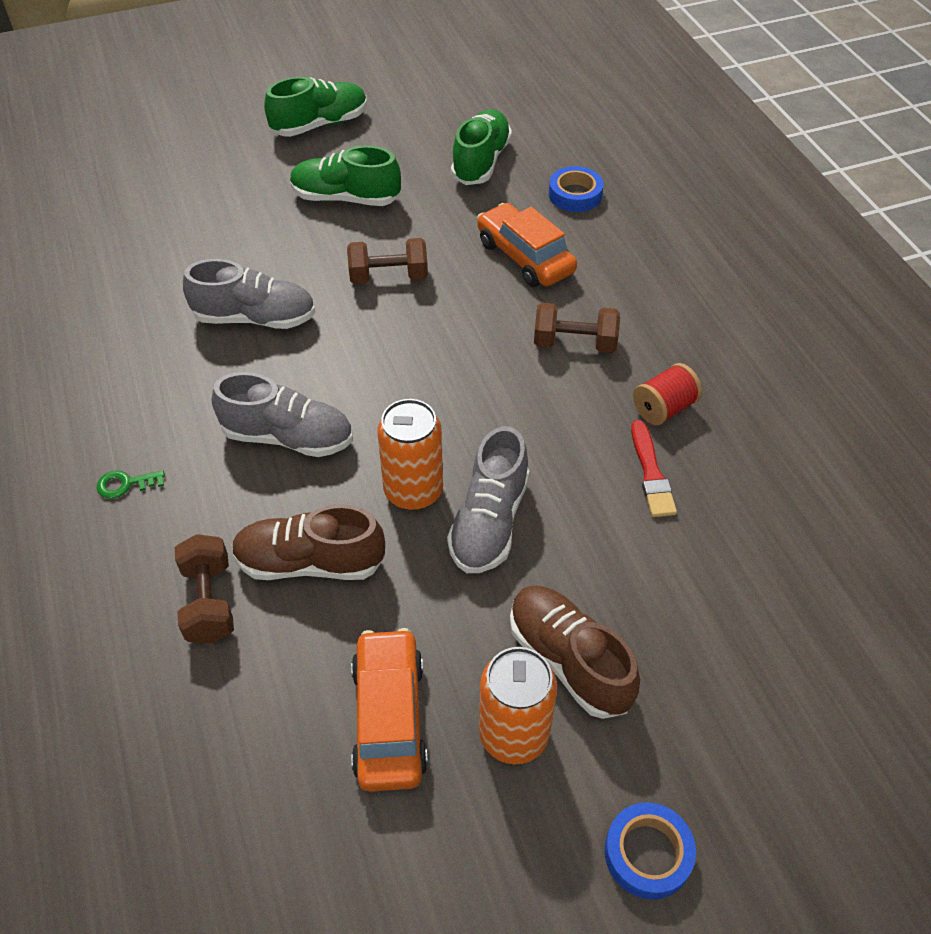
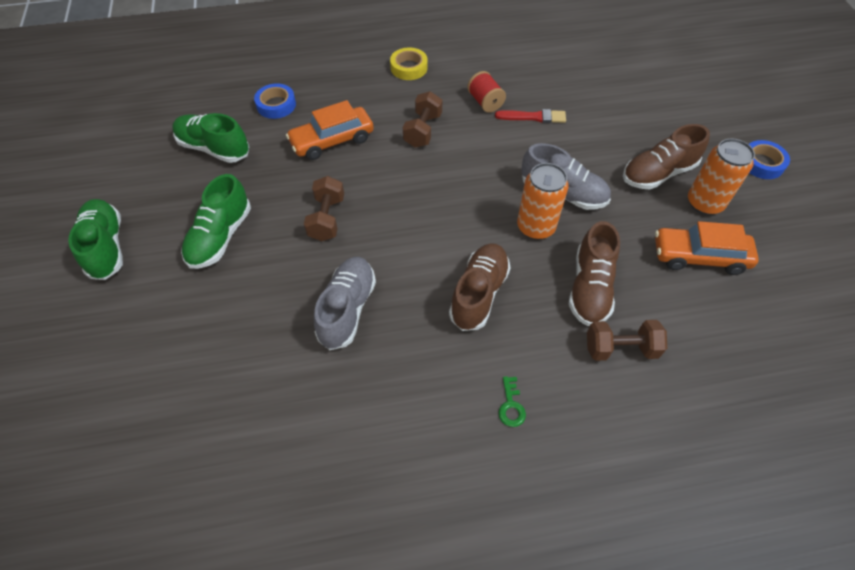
camera: 80 degrees left, 5 degrees up
(288, 437) = (479, 294): grey shoe -> brown shoe
(707, 309) = (409, 68): none -> yellow tape

